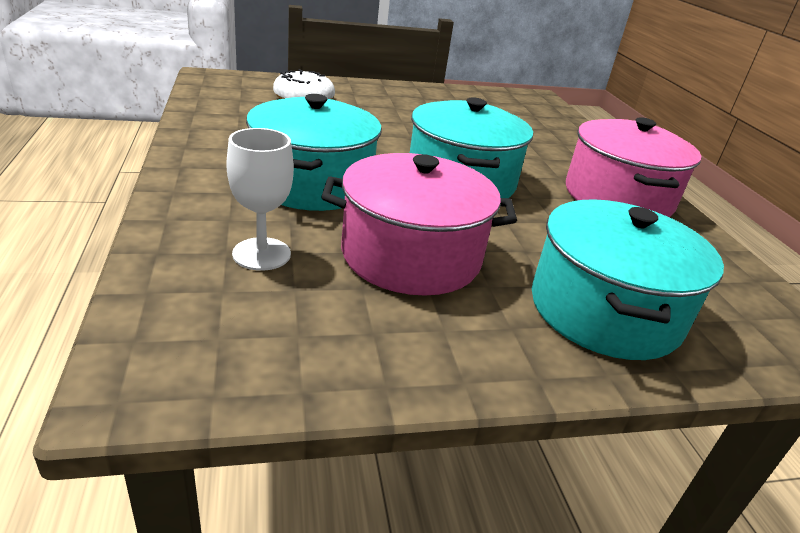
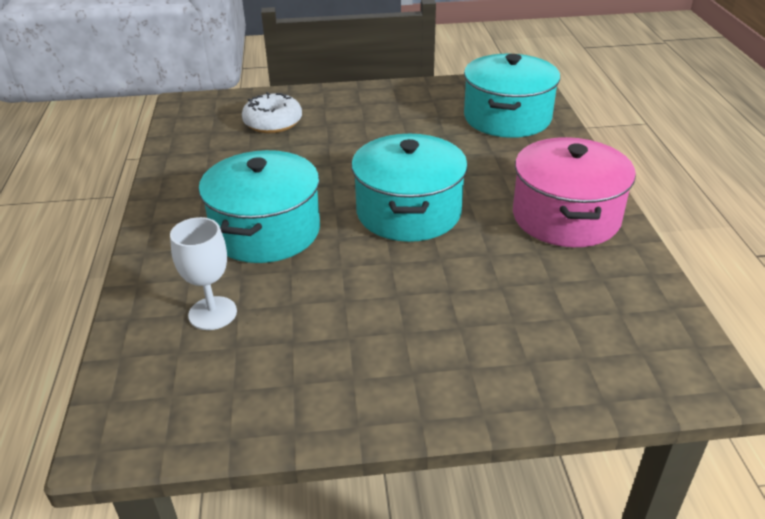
camera: 10 degrees right, 5 degrees up
(411, 255) = (341, 304): pink pot -> none
(604, 311) = (503, 351): turquoise pot -> turquoise pot (507, 118)

